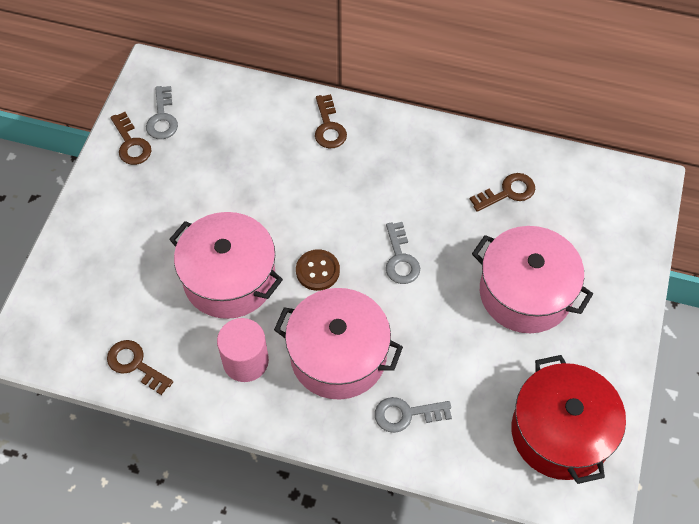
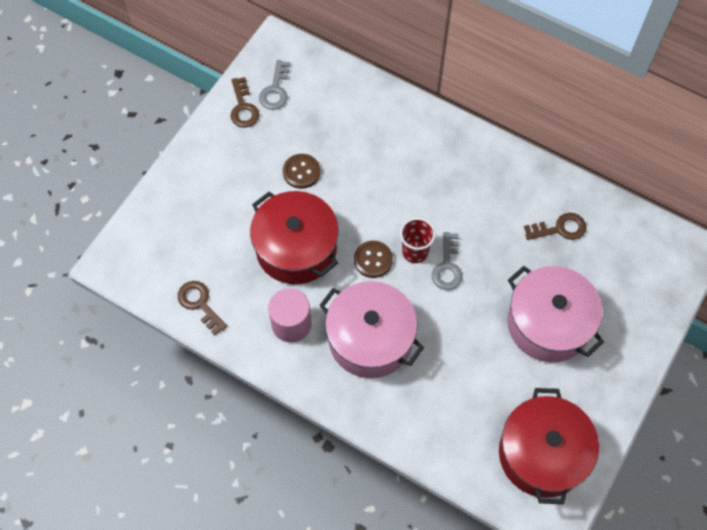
camera: 15 degrees right, 5 degrees up
(213, 196) = (301, 172): none -> brown button
(229, 279) = (296, 248): pink pot -> red pot
(328, 127) = (417, 131): brown key -> none
(361, 252) = (415, 252): none -> red cup
(406, 414) = (414, 404): grey key -> none

